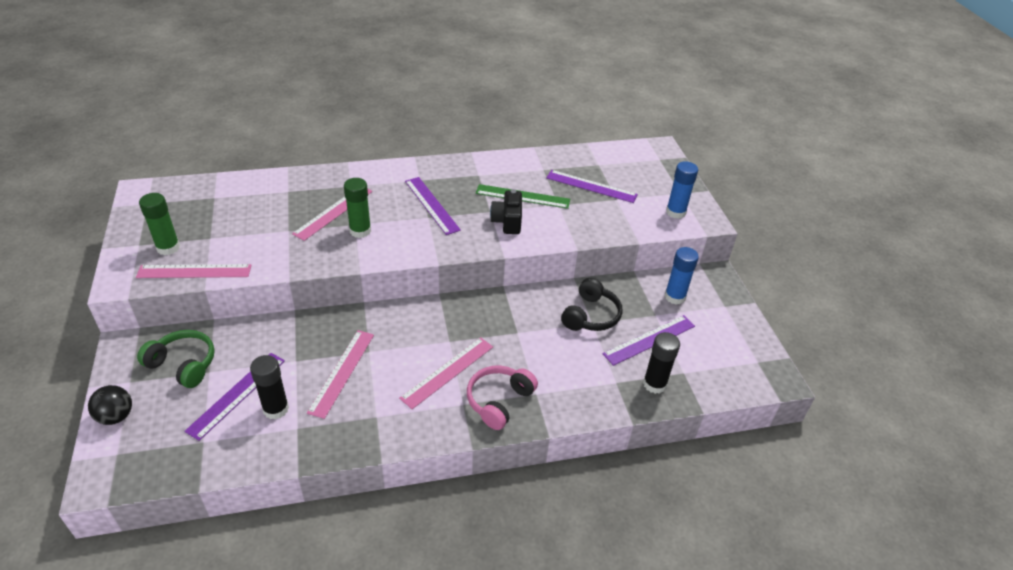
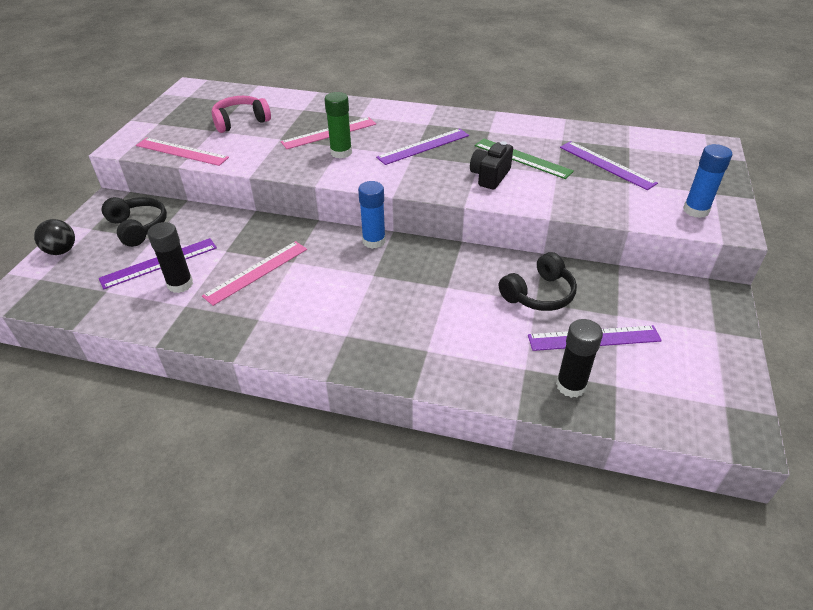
camera: 30 degrees right, 0 degrees up
(168, 248) = (177, 130): green glue stick -> none
(183, 364) = (138, 227): green headphones -> black headphones
(431, 205) = (423, 146): purple ruler -> purple ruler turned 60 degrees clockwise
(447, 372) = (352, 301): pink ruler -> none
(499, 401) = (384, 344): pink headphones -> pink headphones (240, 121)
(675, 297) = (654, 304): blue glue stick -> blue glue stick (374, 241)

